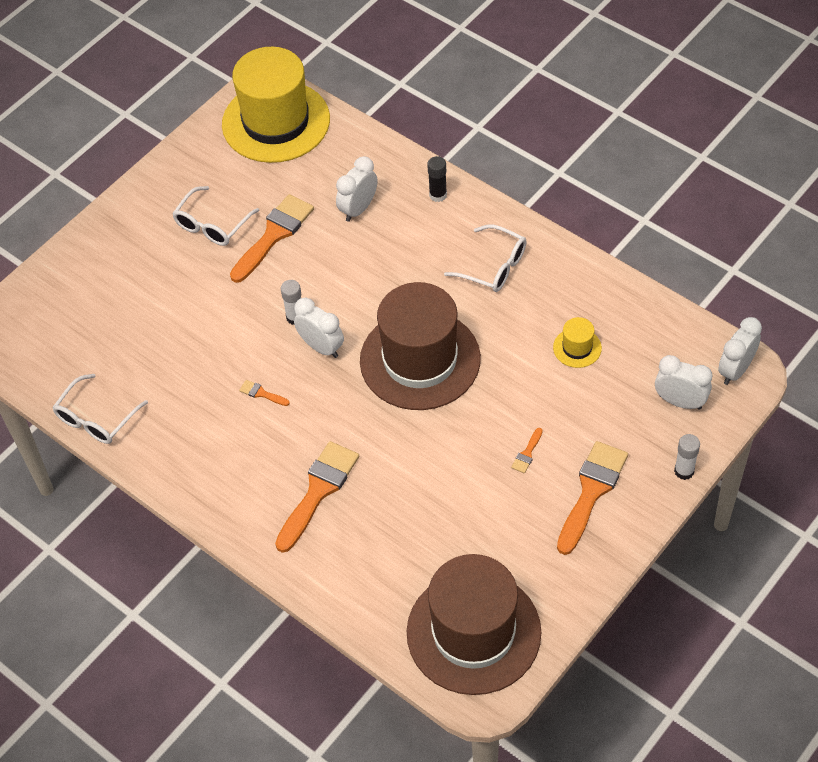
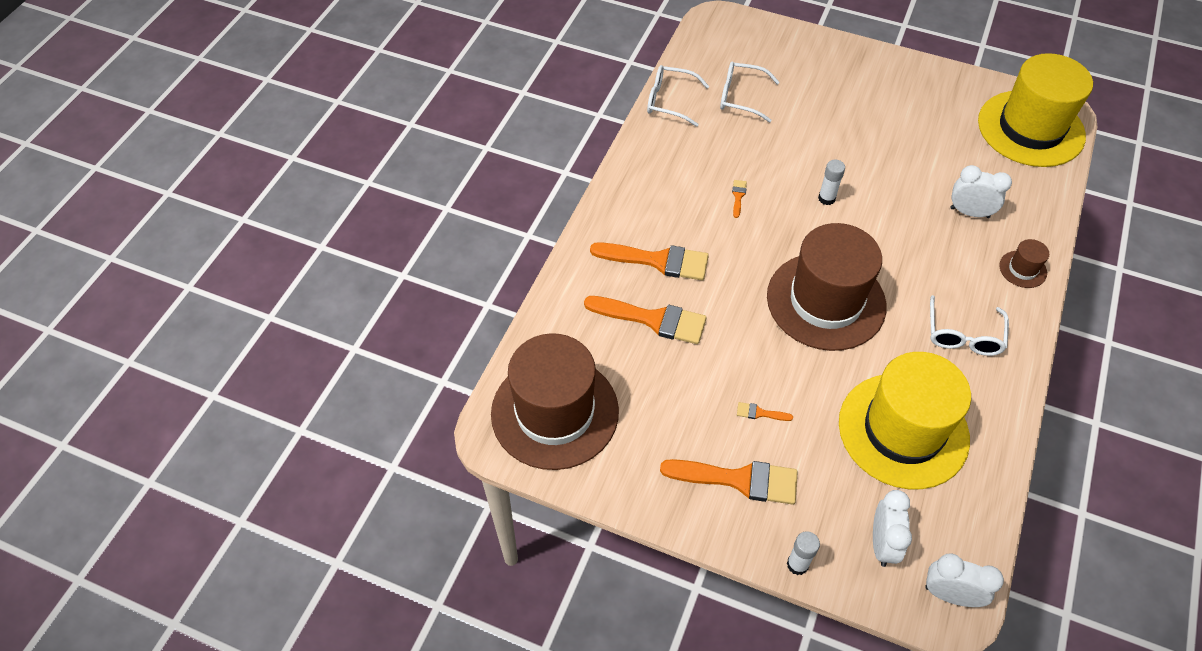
camera: 70 degrees right, 0 degrees up
(212, 225) = (893, 117): white glasses -> white glasses (740, 97)
(274, 235) = (906, 161): orange brush -> orange brush (653, 319)
(321, 347) = (804, 225): white clock -> none
(438, 195) = (1022, 269): black glue stick -> brown hat
(577, 348) = (903, 430): yellow hat -> yellow hat, size x2.50

